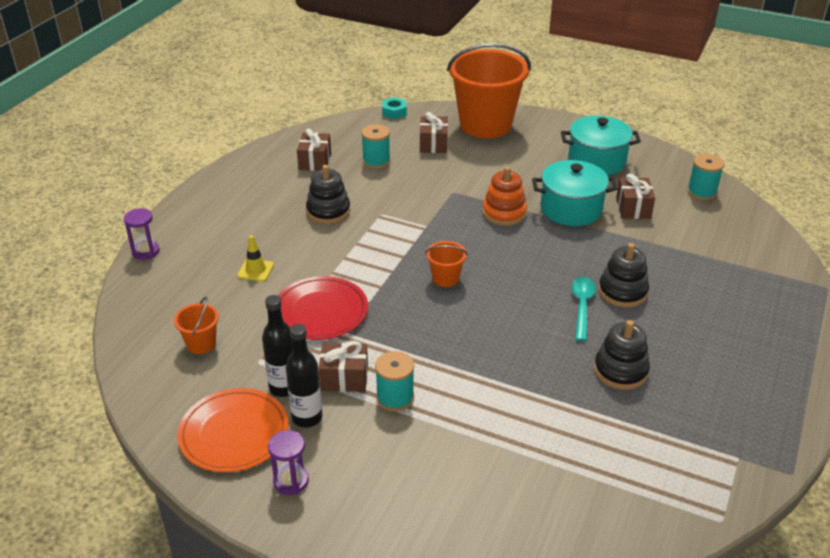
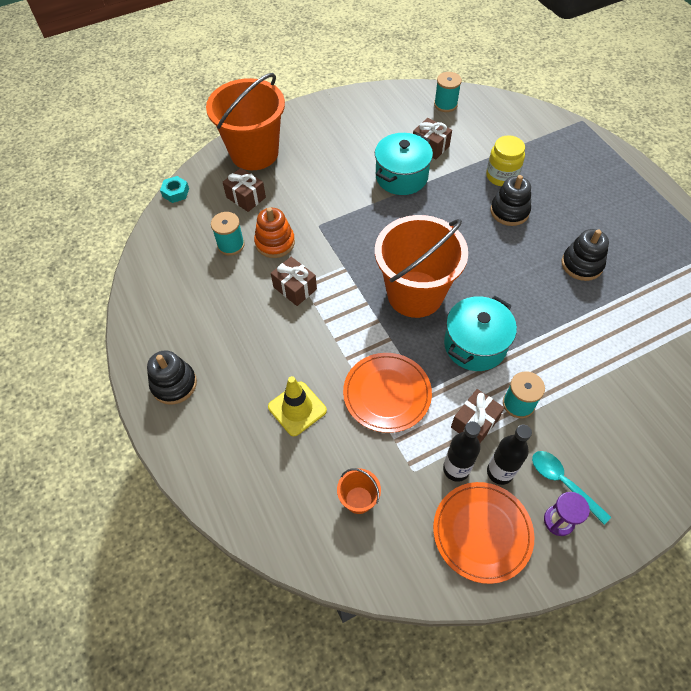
camera: 50 degrees left, 20 degrees up
(145, 251) = (193, 478): purple hourglass -> none
(255, 270) = (297, 408): yellow traffic cone -> yellow traffic cone, size x1.53
(315, 161) = (188, 283): brown gift -> brown gift (295, 288)
(320, 311) = (387, 393): red plate -> orange plate
(328, 211) = (266, 315): black stacking toy -> black stacking toy (174, 384)
(445, 278) = (415, 294): orange bucket -> orange bucket, size x2.42
(504, 213) = (371, 214): orange stacking toy -> orange stacking toy (275, 243)
(582, 306) = (507, 241): turquoise spoon -> turquoise spoon (563, 483)
(596, 161) = (362, 127): turquoise pot -> turquoise pot (475, 345)
(661, 267) = (501, 176): none -> yellow jar

